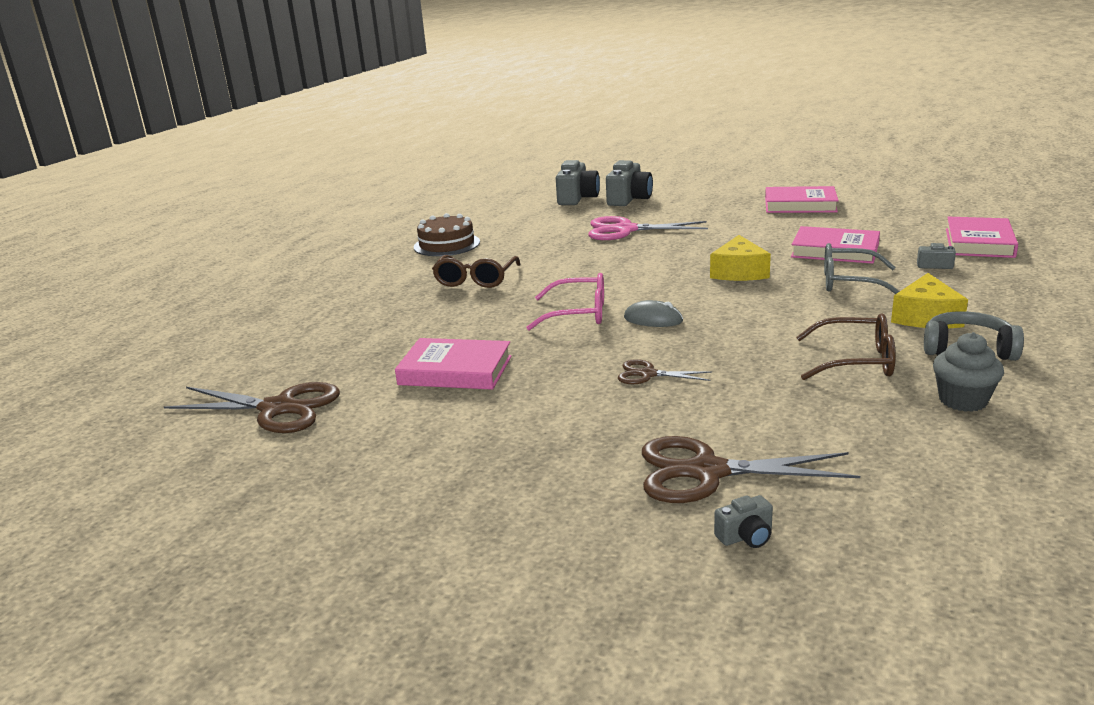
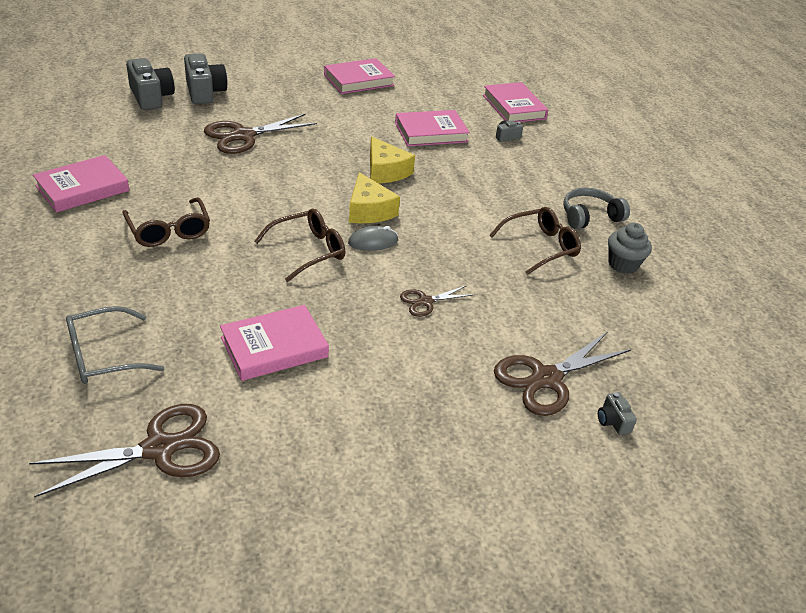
camera: 45 degrees left, 15 degrees up
(446, 244) = (82, 188): brown cake -> pink book
(578, 314) = (308, 251): pink glasses -> brown glasses
(625, 230) = (243, 136): pink scissors -> brown scissors
(746, 536) = (613, 421): grey camera -> grey camera turned 135 degrees clockwise
(849, 282) = (470, 166): grey glasses -> grey glasses (104, 356)
(926, 317) = (544, 192): yellow cheese -> yellow cheese (369, 210)

